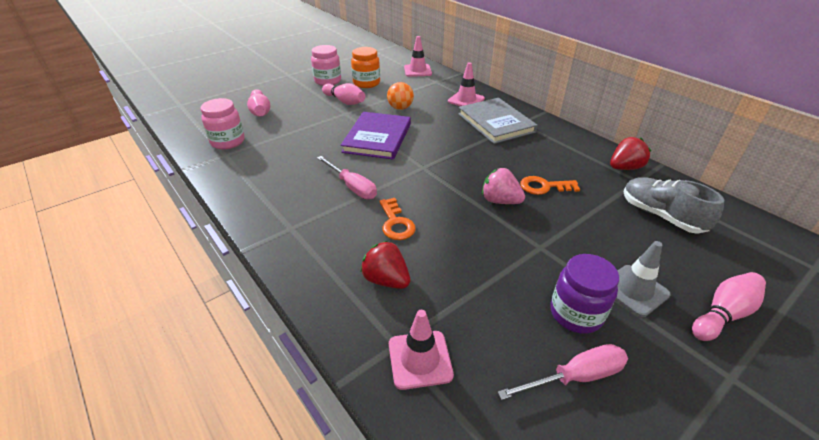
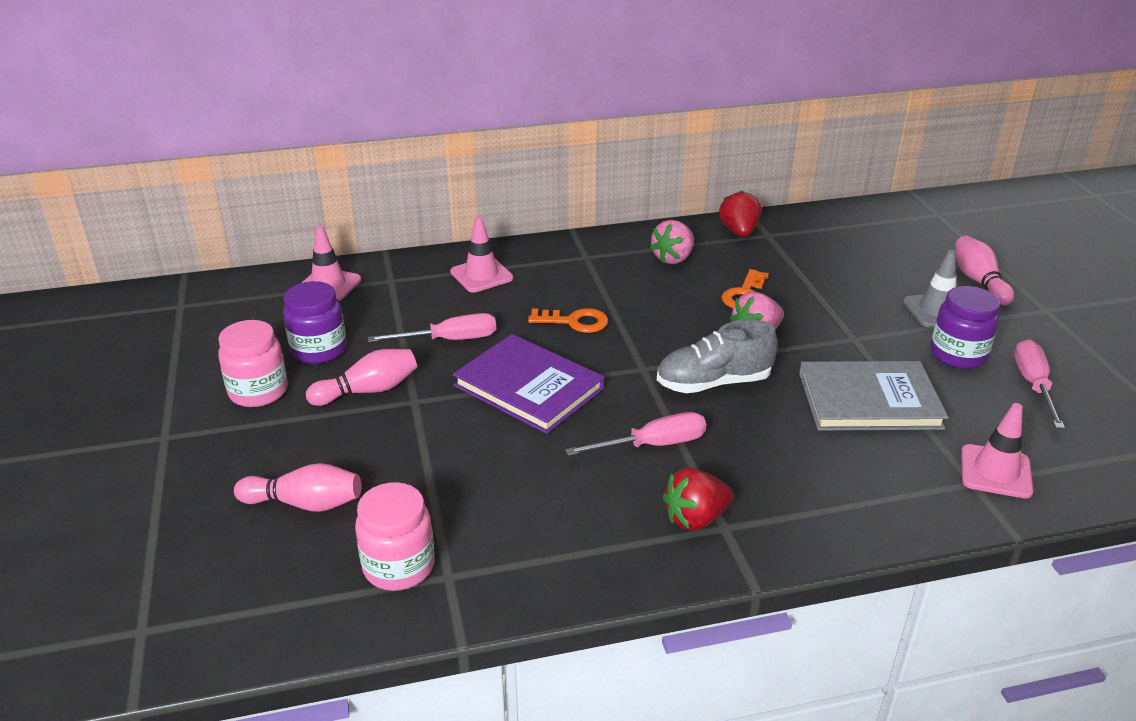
camera: 65 degrees left, 5 degrees down
(366, 83) = (319, 350): orange jar -> purple jar
(386, 280) = (867, 463): red strawberry -> red strawberry (695, 518)
(396, 223) = (760, 427): orange key -> orange key (574, 322)
(400, 108) = (449, 340): orange ball -> pink screwdriver
(495, 123) = (571, 274): grey book -> grey book (869, 400)
(555, 150) = (673, 258): none -> pink strawberry
(661, 215) = (834, 249): grey shoe -> grey shoe (713, 383)

